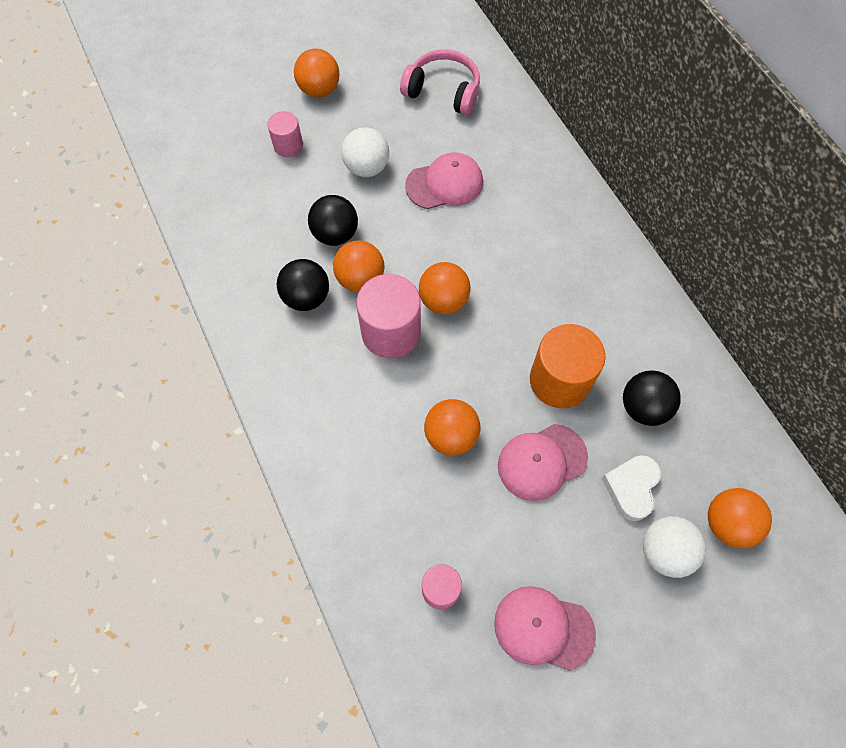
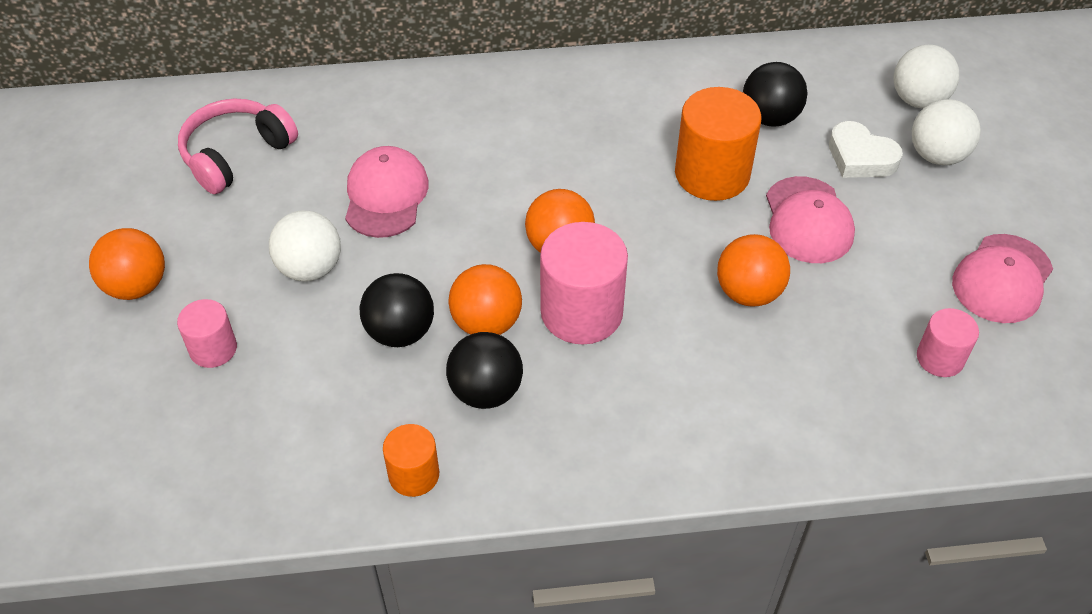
camera: 70 degrees left, 15 degrees down
(233, 280) = (414, 474): none -> orange cylinder
(727, 523) = (918, 100): orange ball -> white ball

